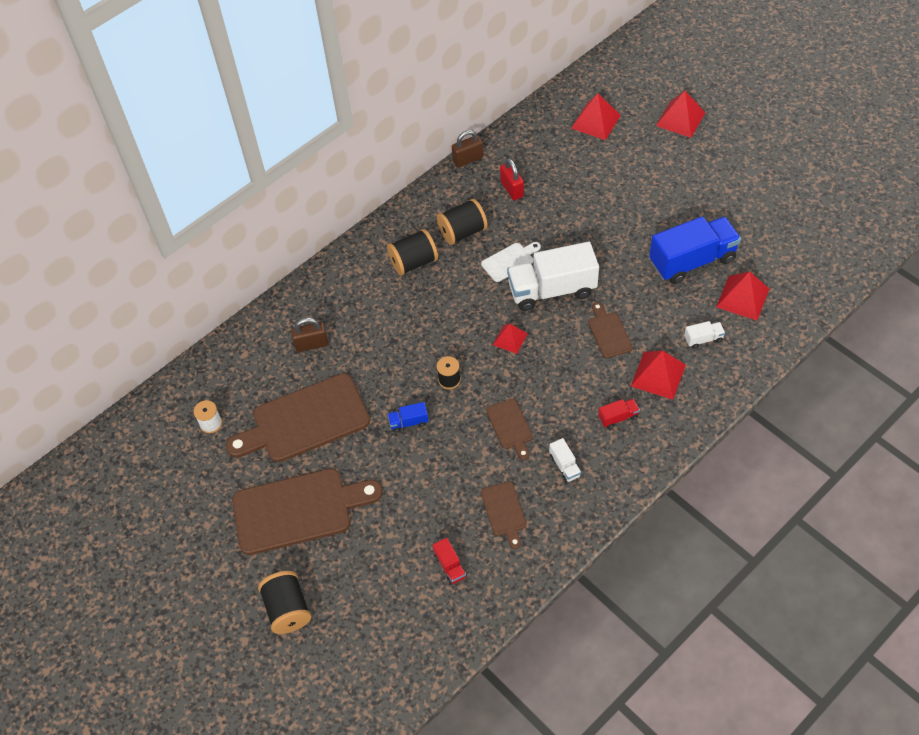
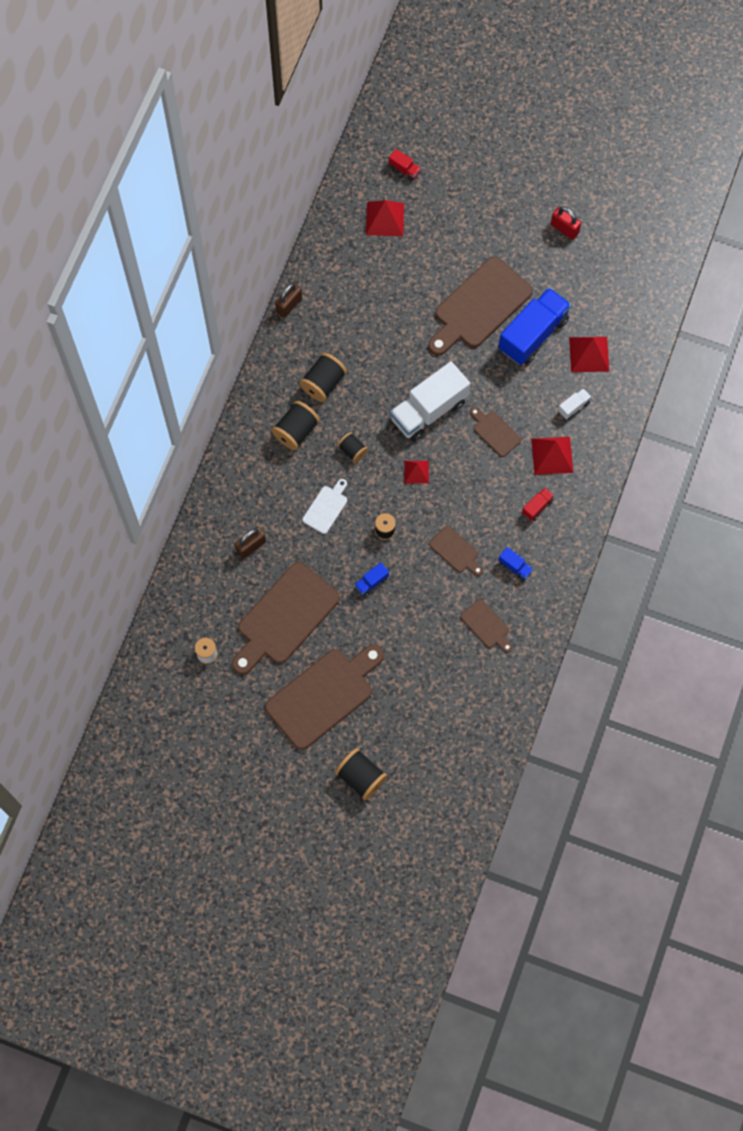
camera: 30 degrees left, 15 degrees up
(450, 566) = (467, 688): red truck -> red truck (404, 169)
(457, 298) = (352, 451): none -> black spool
(509, 261) = (379, 396): white cutting board -> white cutting board (326, 507)
(512, 189) = (344, 322): red padlock -> red padlock (564, 228)
(564, 466) = (515, 567): white truck -> blue truck
(650, 219) = (479, 306): none -> brown cutting board
(680, 119) = (459, 187): red pyramid -> none

